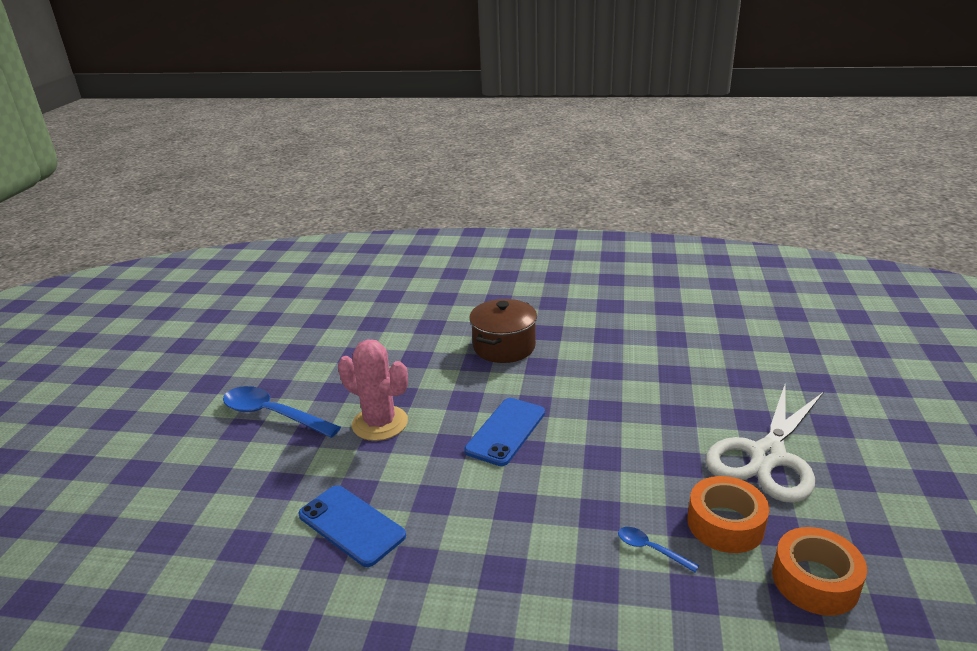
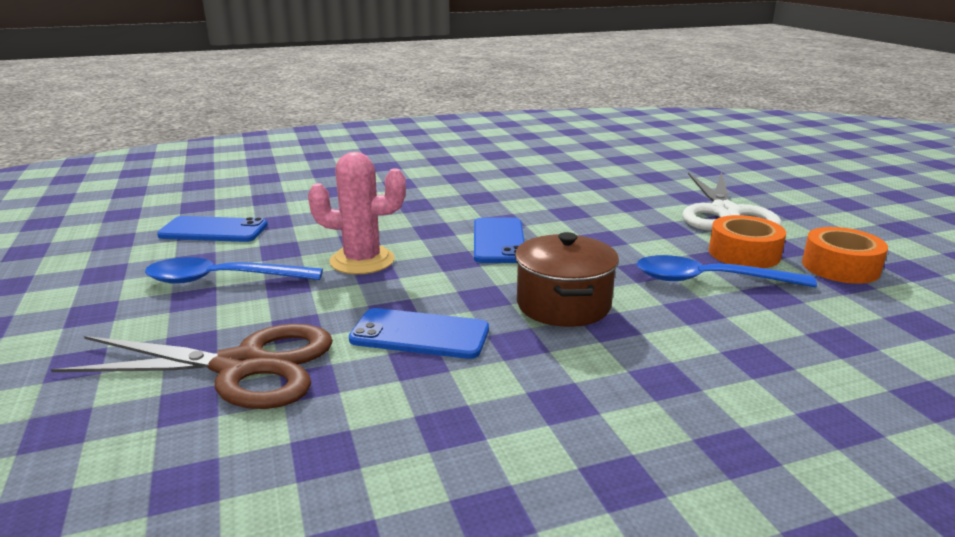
camera: 30 degrees left, 5 degrees down
(218, 513) = (242, 366): none -> brown scissors
(307, 354) = (213, 230): none -> blue phone
(504, 347) = (429, 191): brown pot -> brown pot (563, 305)
(651, 549) = (710, 280): blue spoon -> blue spoon, size x2.12

